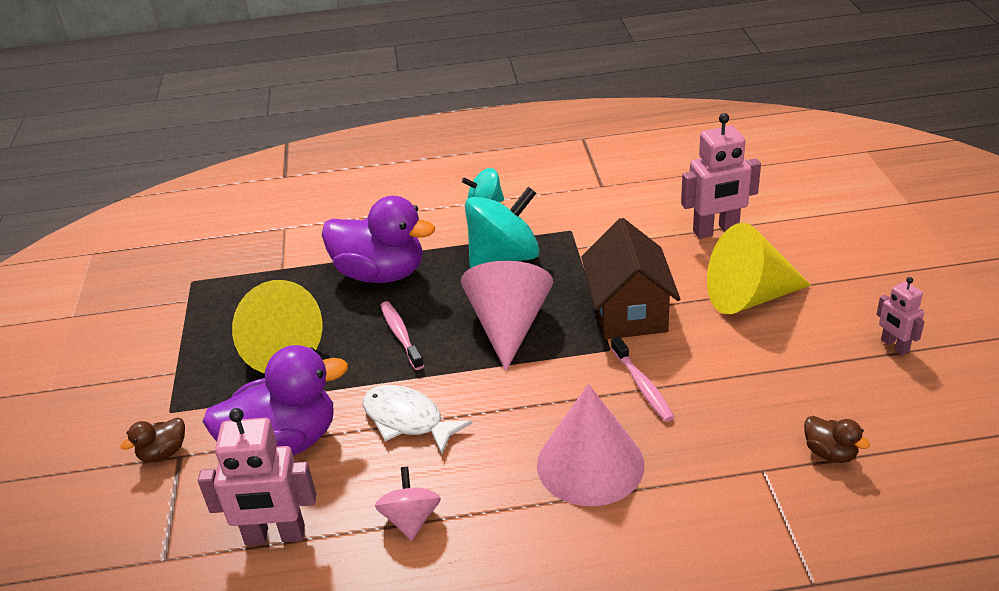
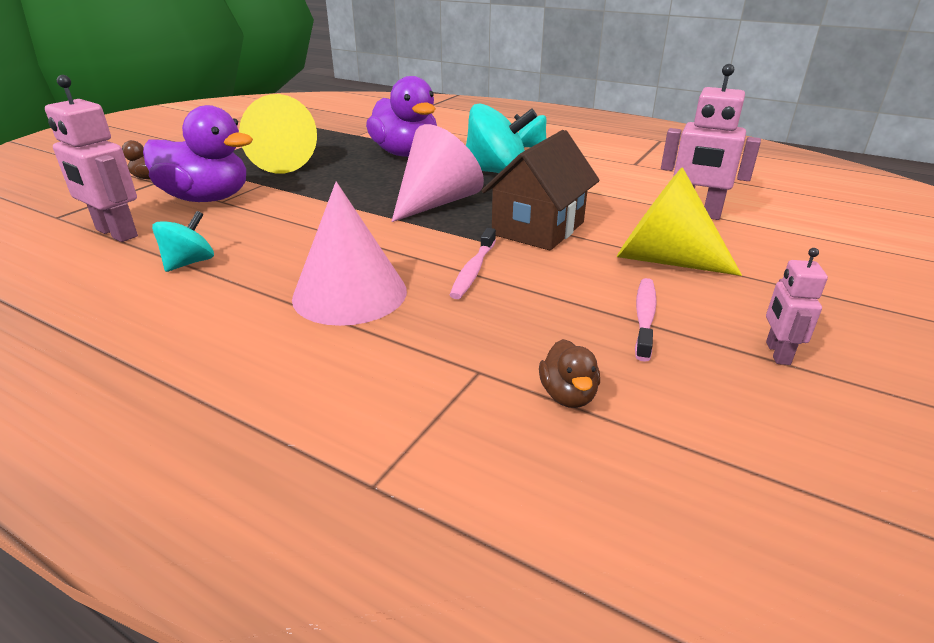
camera: 35 degrees right, 5 degrees down
(401, 335) = (363, 181): pink toothbrush -> pink toothbrush (644, 317)
(407, 420) = (287, 218): white fish -> none
(411, 519) = (189, 263): pink spinning top -> turquoise spinning top

